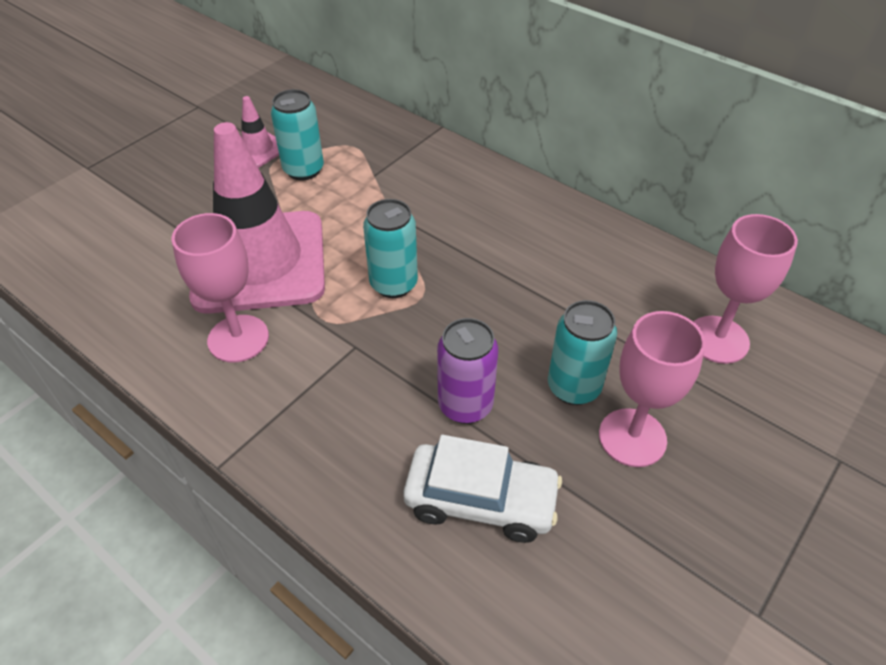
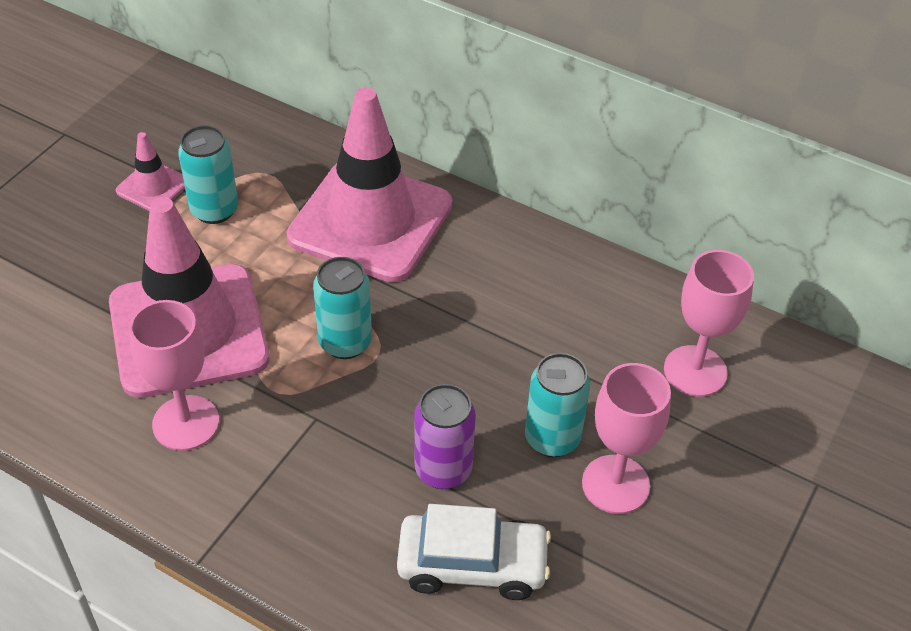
camera: 10 degrees left, 0 degrees up
(433, 188) = (370, 221): none -> pink traffic cone

